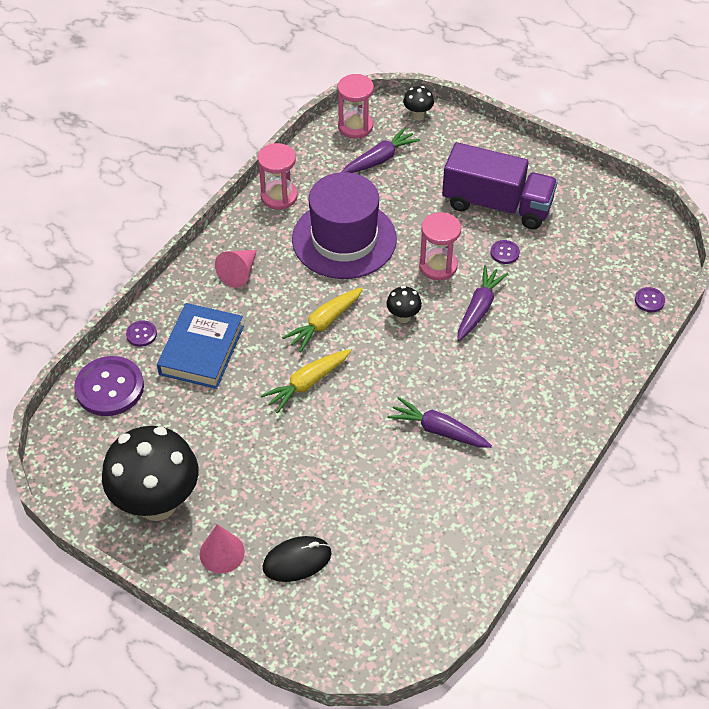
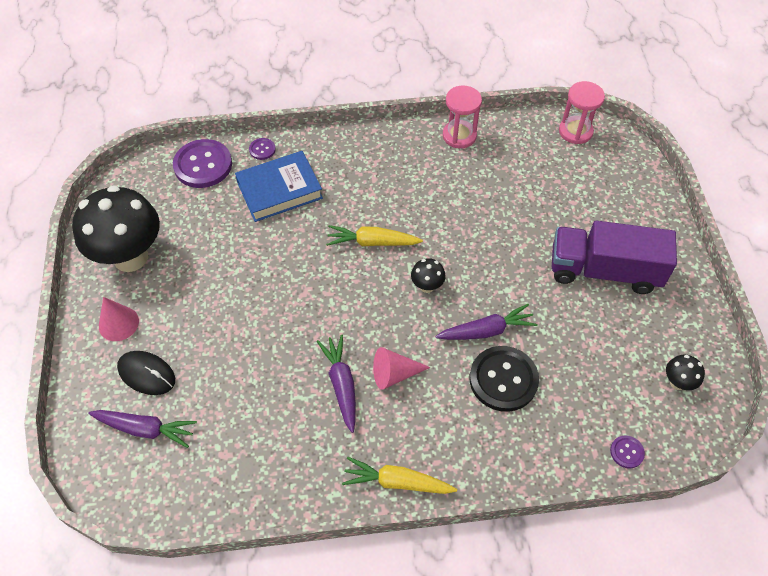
camera: 50 degrees right, 5 degrees up
(239, 272) = (367, 162): pink cone -> pink cone (394, 374)
(307, 384) = (307, 270): yellow carrot -> yellow carrot (397, 482)
(344, 239) = (461, 199): purple hat -> none
(379, 159) = (561, 167): purple carrot -> purple carrot (145, 429)
(417, 115) = (632, 159): black mushroom -> black mushroom (677, 382)
(438, 266) = (499, 274): pink hourglass -> none
(497, 205) = (604, 271): purple truck -> purple truck turned 120 degrees clockwise
(504, 253) = (561, 310): purple button -> none
(529, 328) = (503, 379): none -> black button

